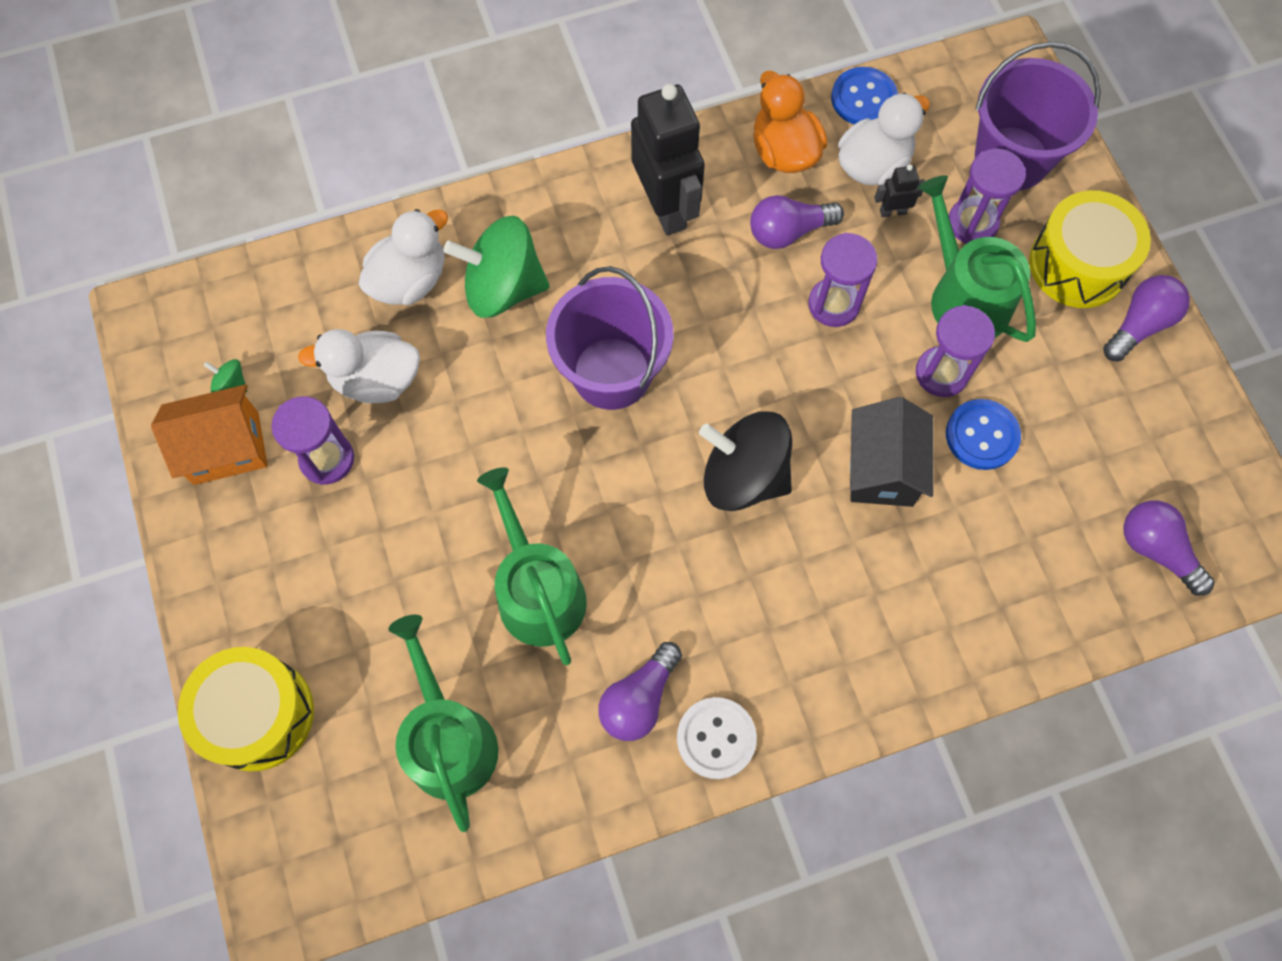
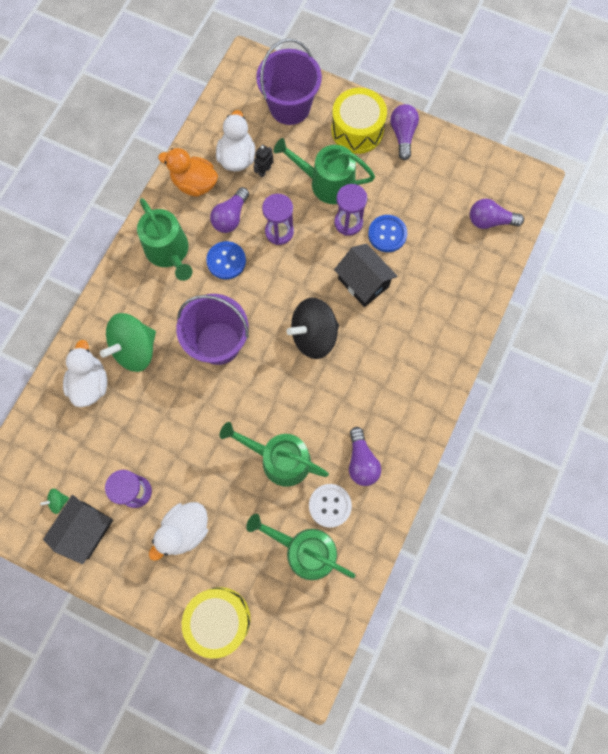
camera: 45 degrees left, 5 degrees up
(226, 448) = (86, 530): orange house -> black house
(376, 380) = (121, 439): white duck -> white duck (185, 530)
(666, 207) = (169, 252): black robot -> green watering can
(716, 738) = (404, 447): white button -> white button (330, 505)
(863, 98) = (205, 131): blue button -> blue button (226, 261)
(972, 223) = (300, 148): purple hourglass -> none

